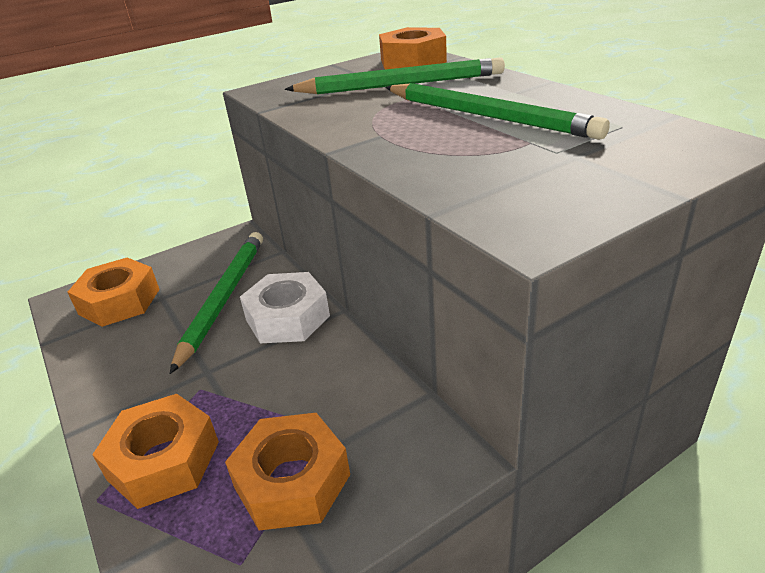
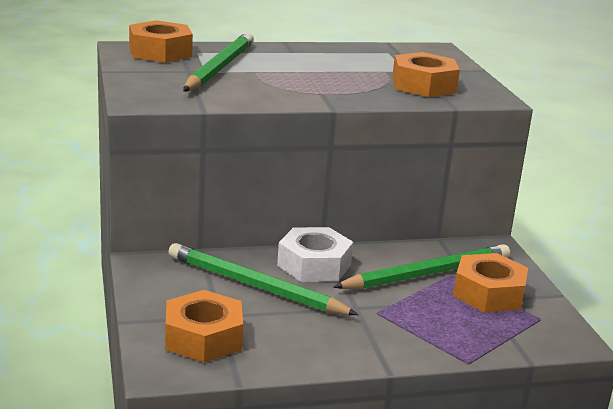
camera: 75 degrees left, 10 degrees down
(164, 460) = (445, 334): orange nut -> orange nut (423, 85)
(487, 116) = (329, 67): green pencil -> green pencil (427, 274)

